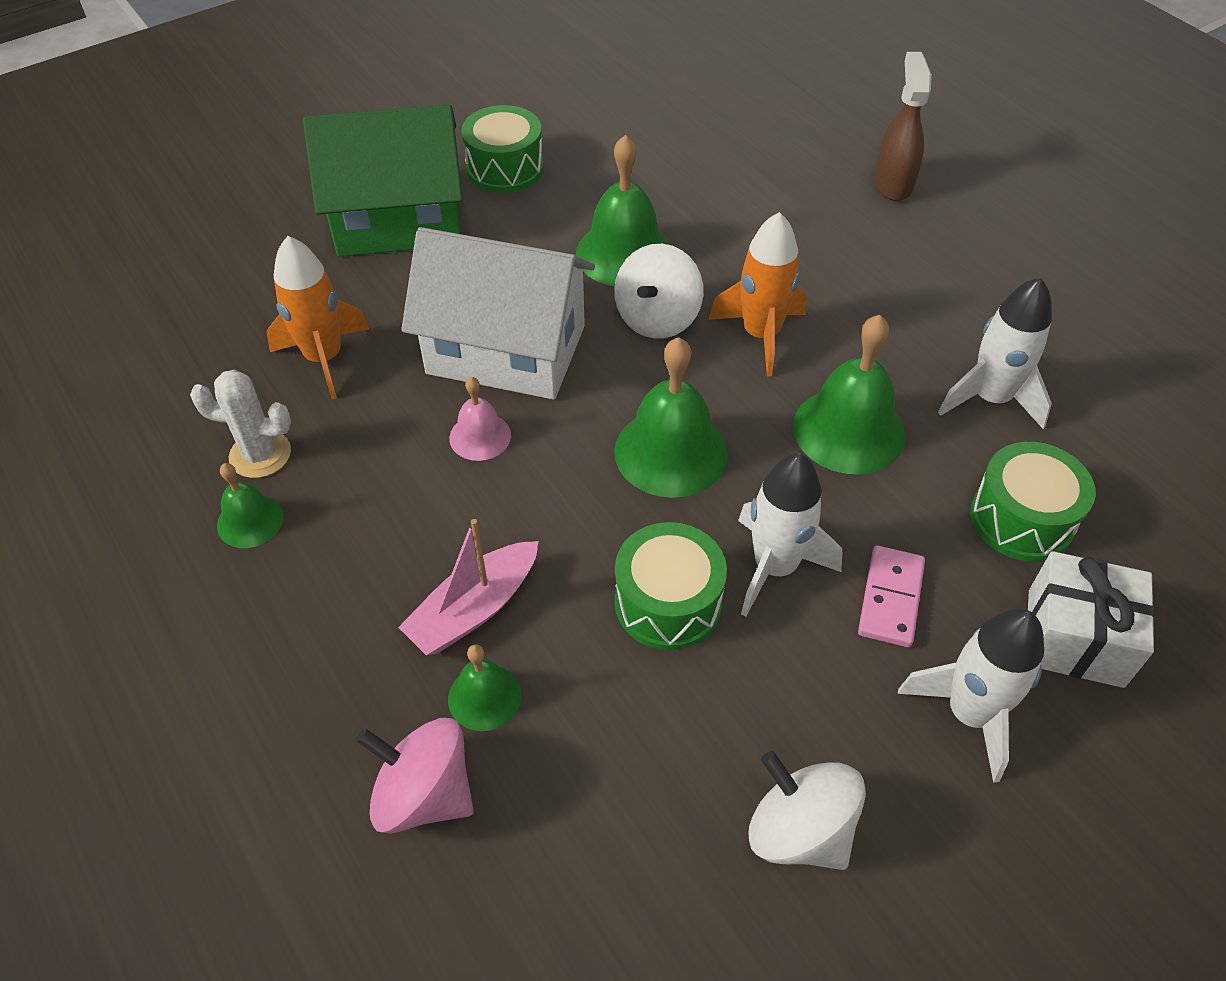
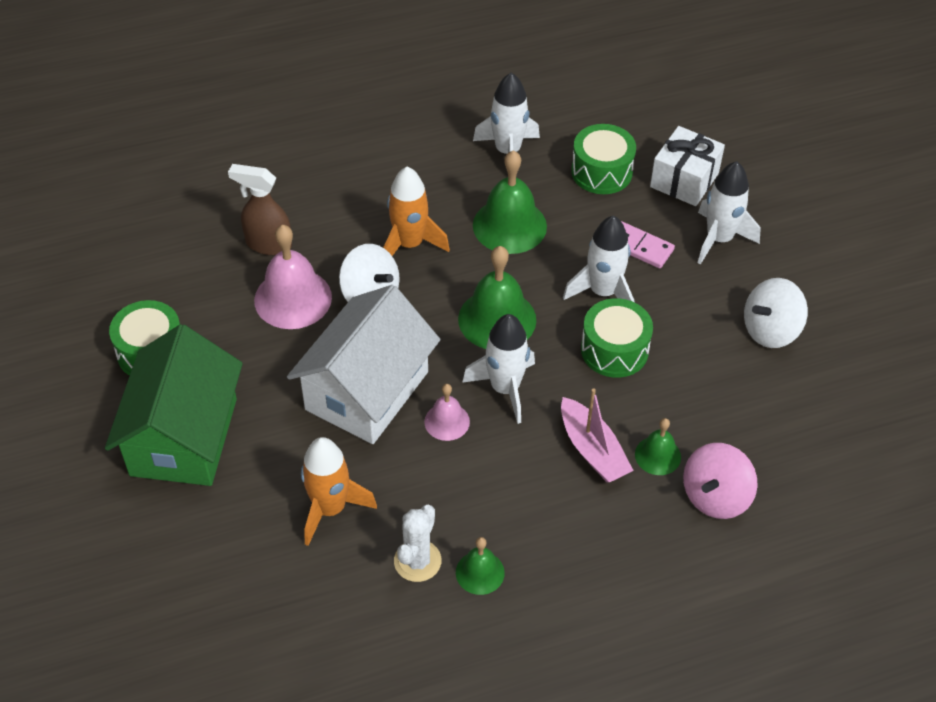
camera: 75 degrees left, 0 degrees up
(552, 486) = (505, 389): none -> white rocket
(624, 253) = (293, 298): green bell -> pink bell
(893, 184) = (288, 128): brown spray bottle -> brown spray bottle (268, 244)

